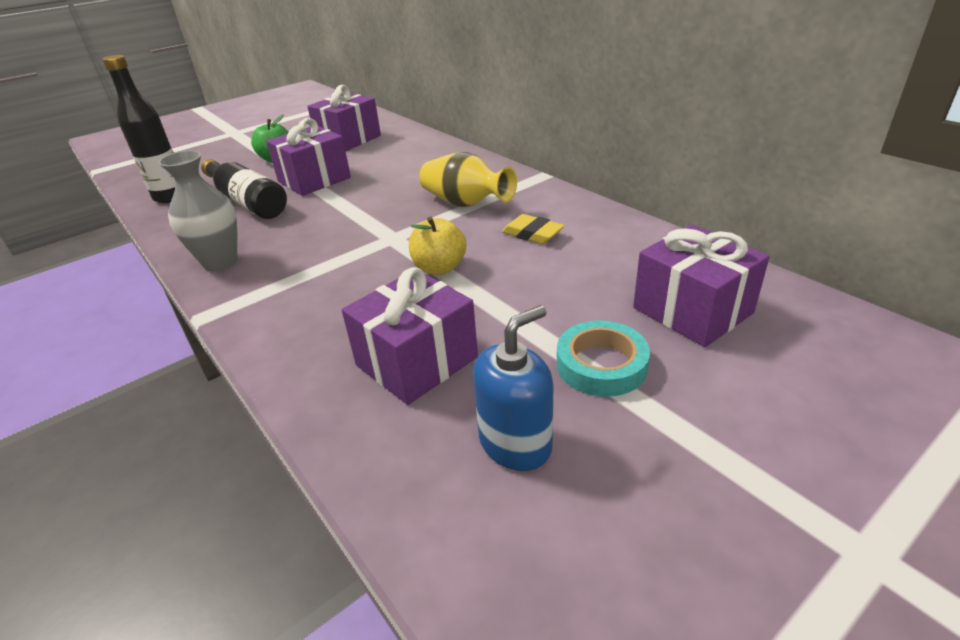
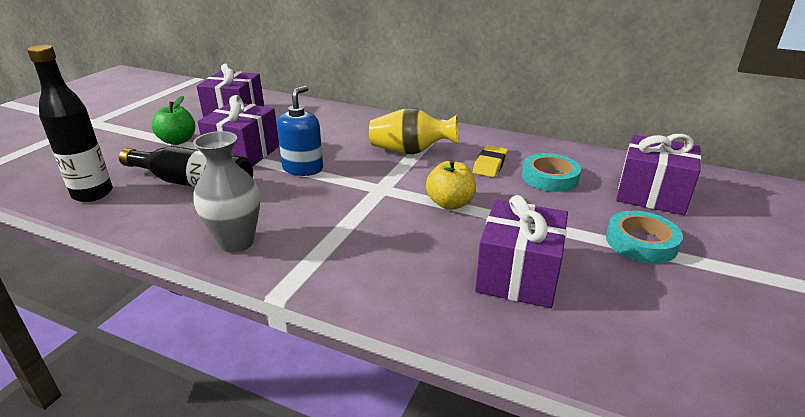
camera: 30 degrees left, 5 degrees down
(515, 443) = (652, 309): blue soap dispenser -> blue soap dispenser (303, 168)
(532, 234) = (490, 165): yellow eraser -> yellow eraser turned 75 degrees counterclockwise
(584, 262) = (549, 177): none -> turquoise tape

